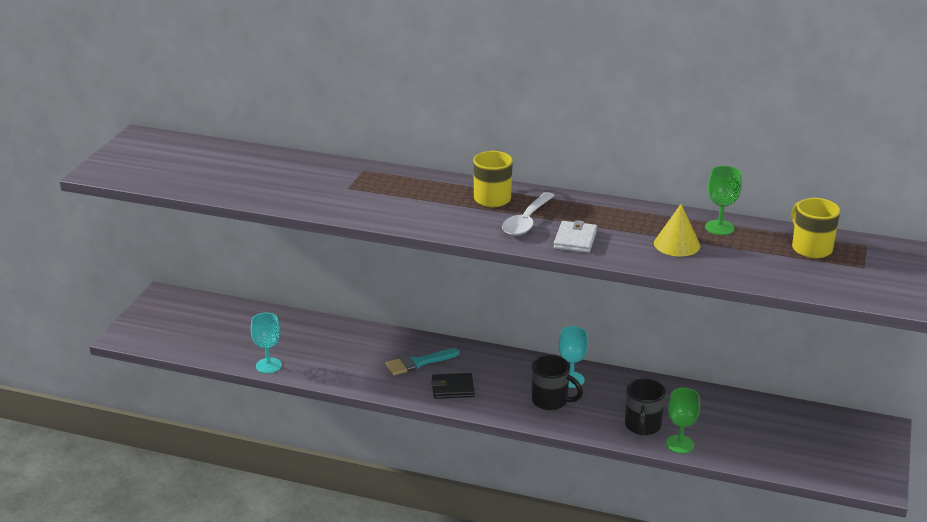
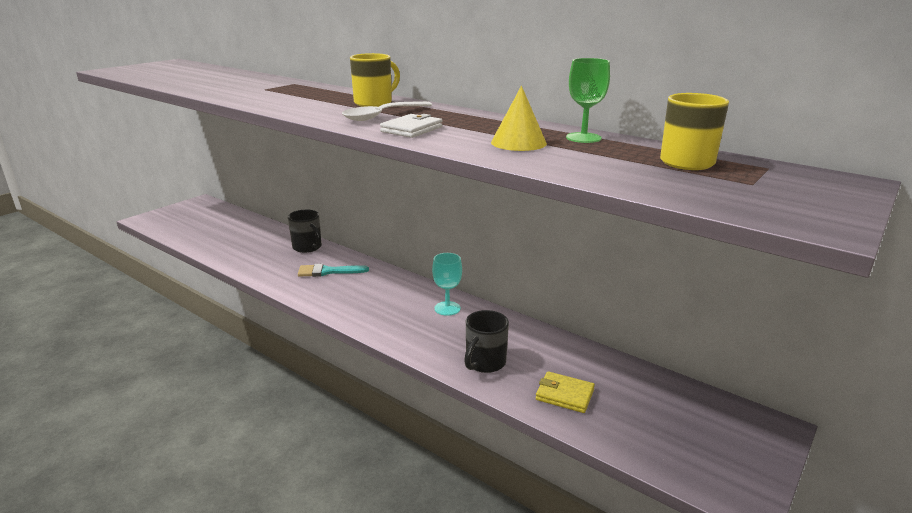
camera: 20 degrees right, 5 degrees down
(268, 365) = (214, 253): turquoise goblet -> none
(452, 388) = (336, 295): black wallet -> none
(551, 401) = (413, 322): black mug -> black mug (308, 247)
(680, 444) = (512, 389): green goblet -> none
(723, 438) = (564, 395): none -> yellow wallet

